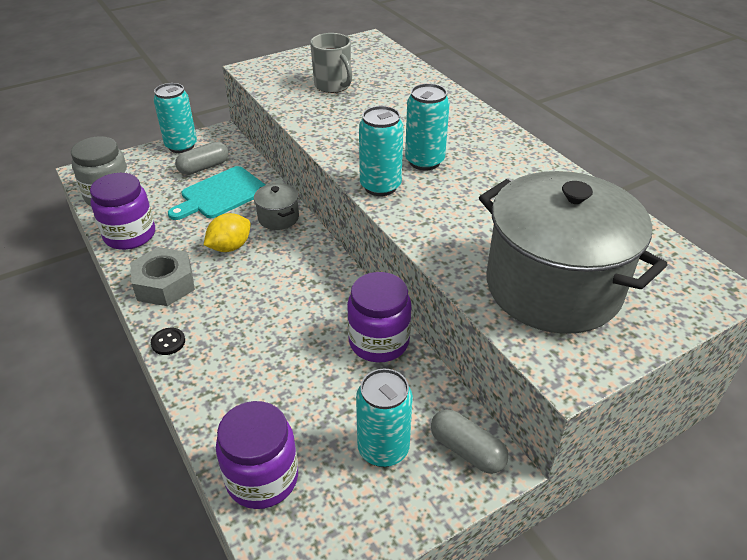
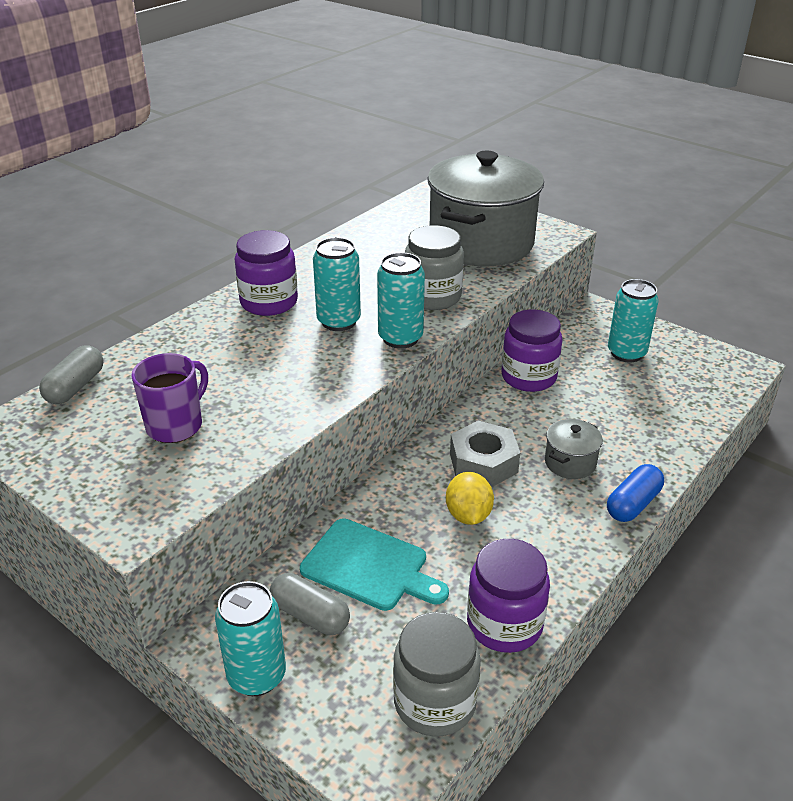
camera: 110 degrees left, 5 degrees down
(165, 284) = (563, 544): grey nut -> grey nut (483, 463)
(168, 342) = (633, 504): black button -> blue capsule
(230, 247) = (468, 515): yellow lemon -> yellow lemon turned 60 degrees clockwise
(262, 478) = (700, 399): purple jar -> purple jar (269, 302)
(278, 218) = (392, 493): grey pot -> grey pot (570, 462)
(333, 85) = (176, 425): grey mug -> purple mug
(442, 220) = (432, 297): none -> grey jar
(467, 450) = (595, 320): grey capsule -> grey capsule (75, 387)

